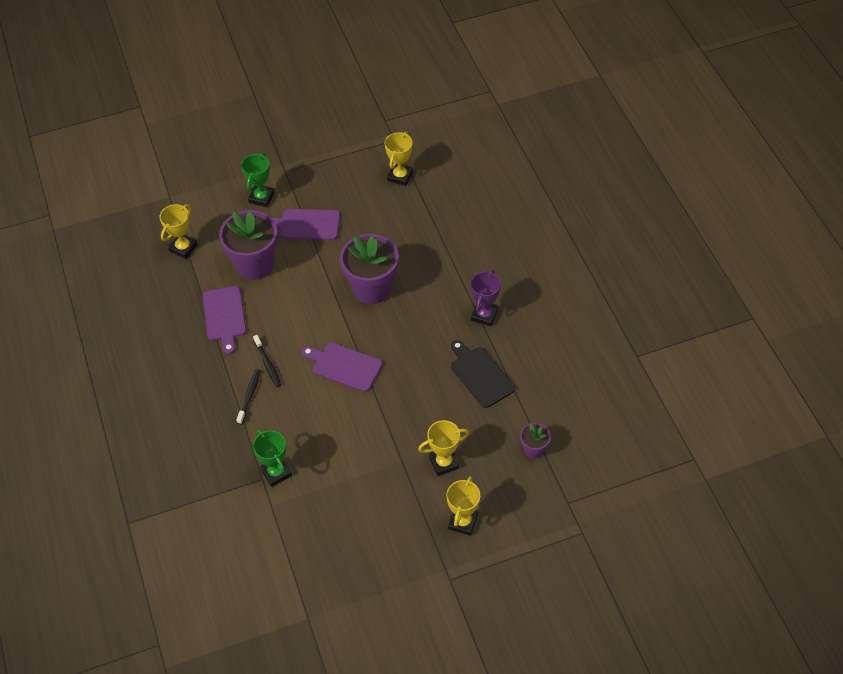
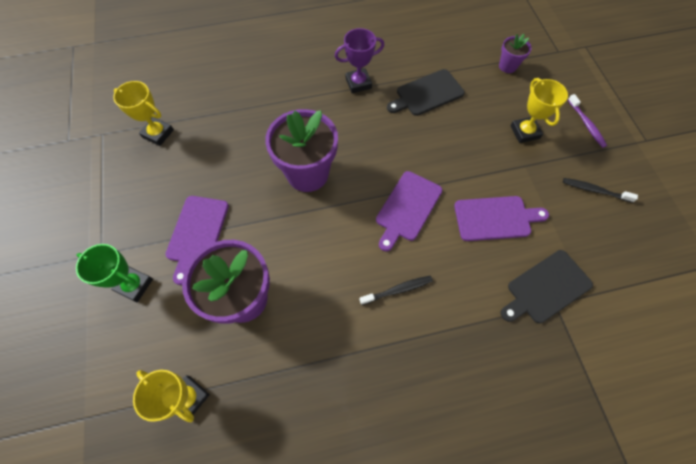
camera: 85 degrees left, 10 degrees up
(224, 316) = (318, 341): purple cutting board -> purple cutting board (495, 218)
(249, 396) = (442, 314): black toothbrush -> black toothbrush (595, 190)
(276, 472) = (546, 288): green trophy -> black cutting board
(463, 522) = (586, 124): yellow trophy -> purple toothbrush
(484, 315) = (358, 83): purple trophy -> purple trophy turned 45 degrees counterclockwise

